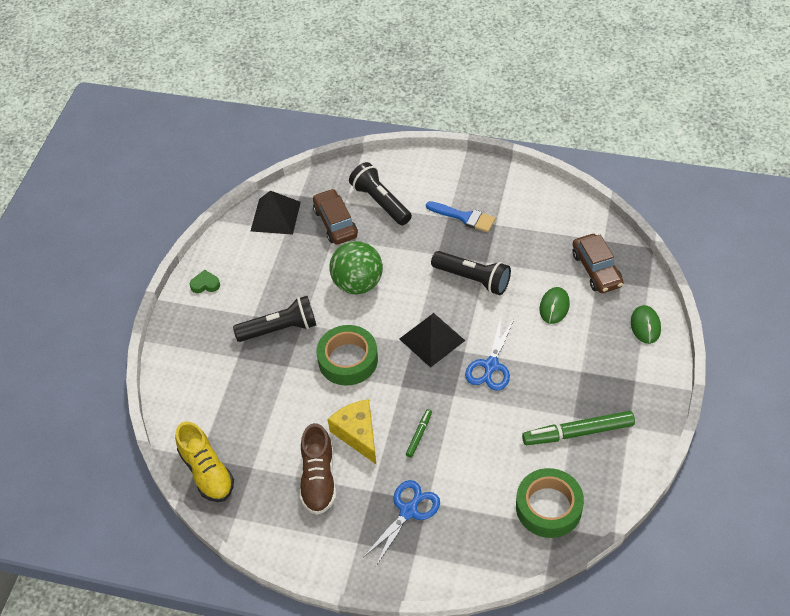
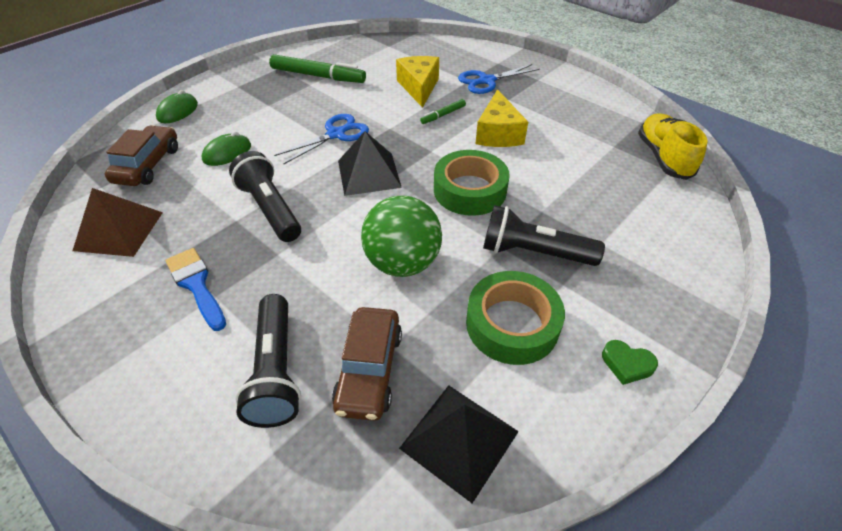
camera: 155 degrees left, 5 degrees down
(319, 479) = (552, 119): brown shoe -> none
(468, 465) = (419, 87): none -> yellow cheese
(548, 222) = (119, 231): none -> brown pyramid
(548, 507) = (383, 53): green tape -> green tape (512, 324)

